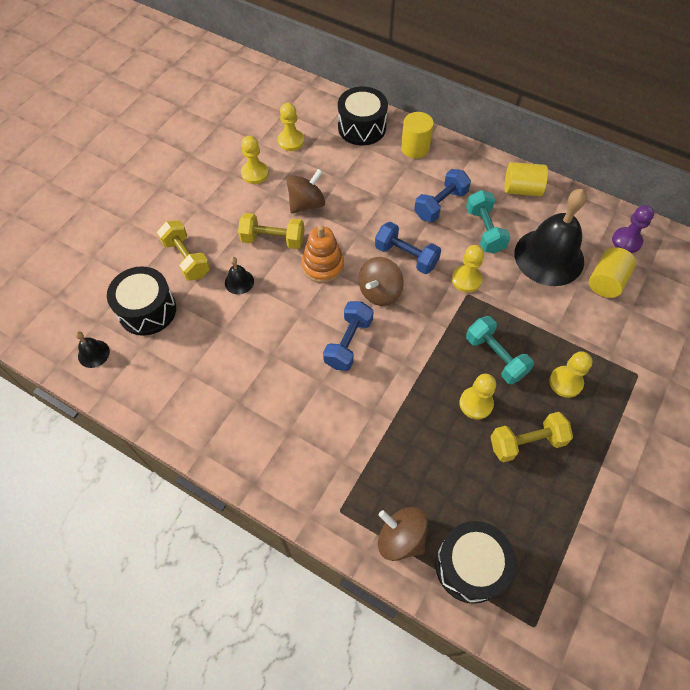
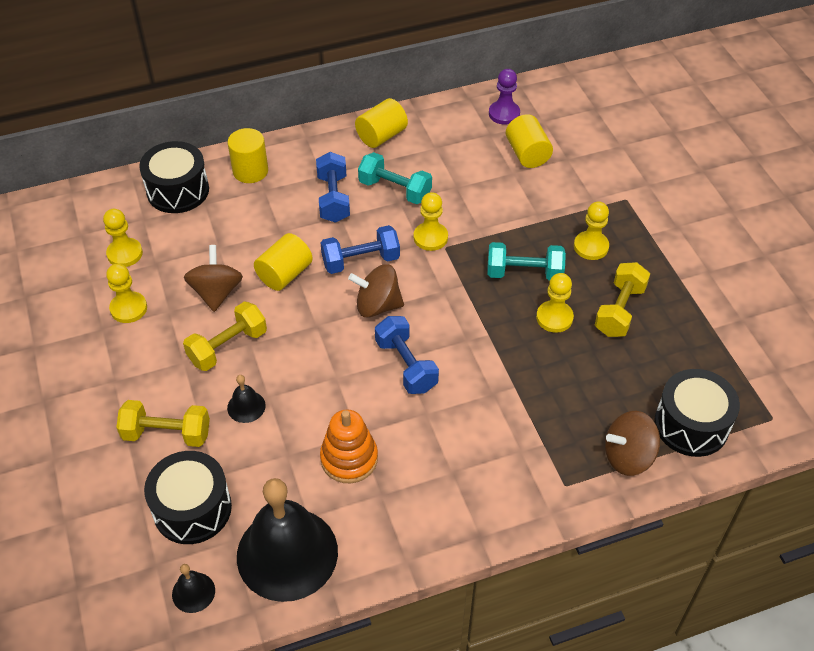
camera: 50 degrees left, 10 degrees down
(322, 266) = (302, 328): orange stacking toy -> orange stacking toy (349, 459)
(354, 226) = (284, 274): none -> yellow cylinder
(380, 292) = (377, 306): brown spinning top -> brown spinning top turned 105 degrees clockwise
(549, 257) = (467, 169): black bell -> black bell (287, 553)

